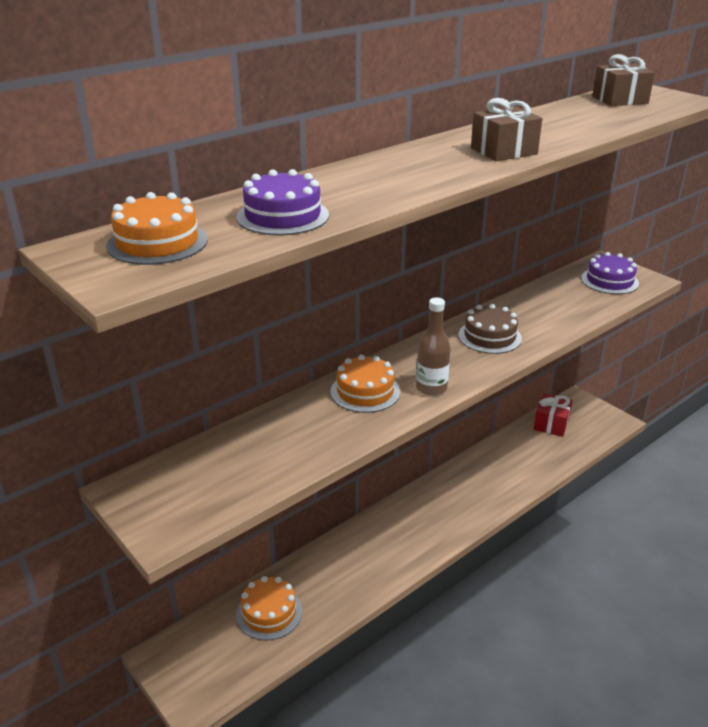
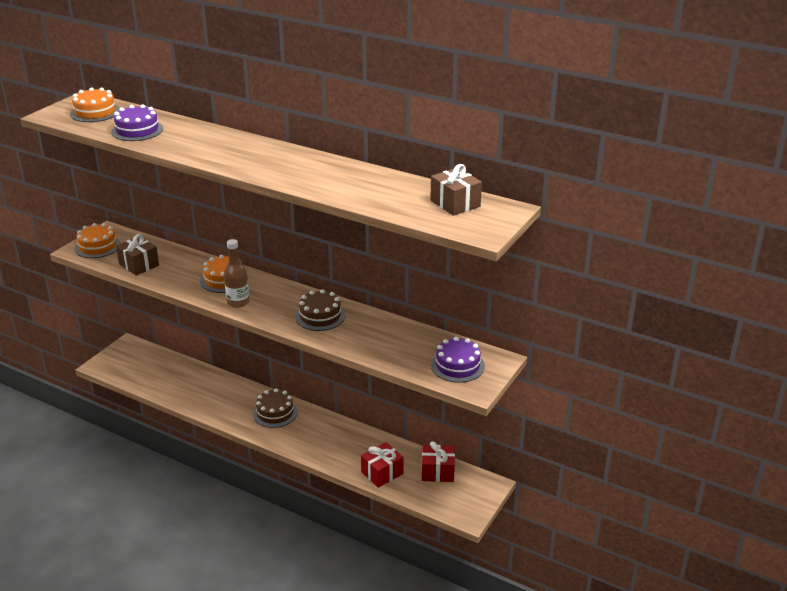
camera: 70 degrees right, 0 degrees up
(269, 612) = (169, 373): orange cake -> orange cake (97, 246)
(410, 520) = (275, 413): none -> brown cake
(503, 151) = (280, 171): brown gift -> brown gift (139, 265)
(544, 459) = (382, 473): none -> red gift

